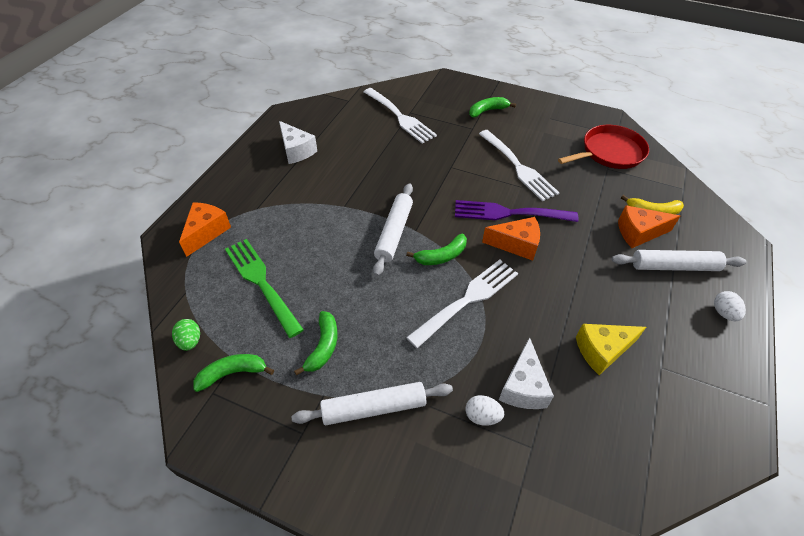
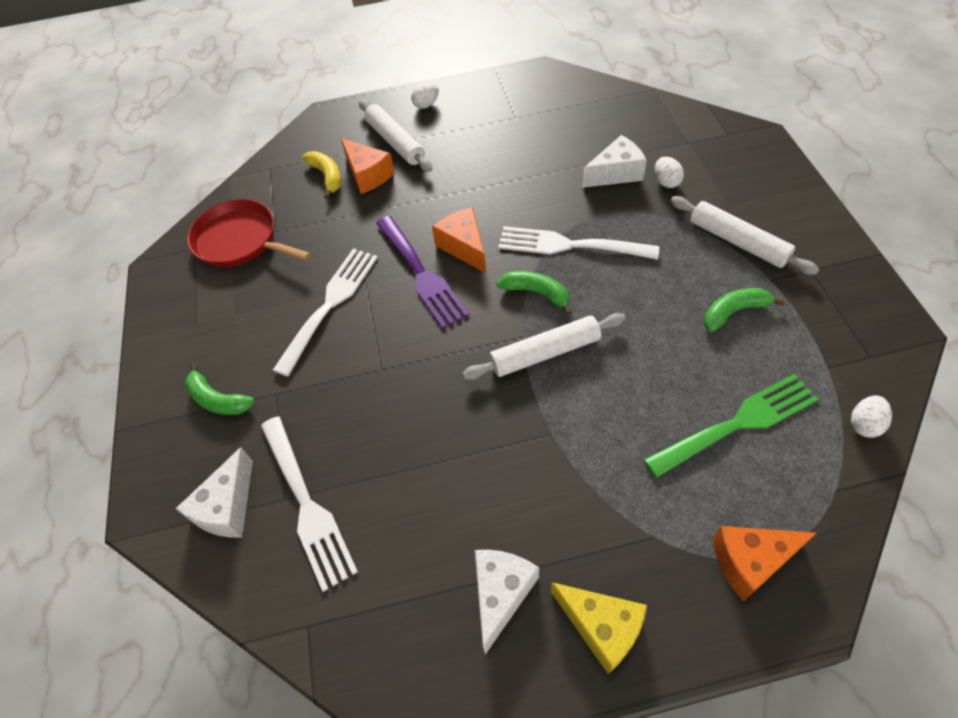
camera: 120 degrees left, 5 degrees up
(190, 341) = (864, 424): green egg -> white egg
(233, 373) = (839, 357): green banana -> none
(261, 282) = (737, 424): green fork -> green fork turned 135 degrees counterclockwise
(400, 117) = (306, 504): white fork -> white fork turned 135 degrees clockwise
(423, 97) = (227, 507): none -> white cheese
(602, 351) = (534, 148): yellow cheese -> yellow cheese (601, 627)

